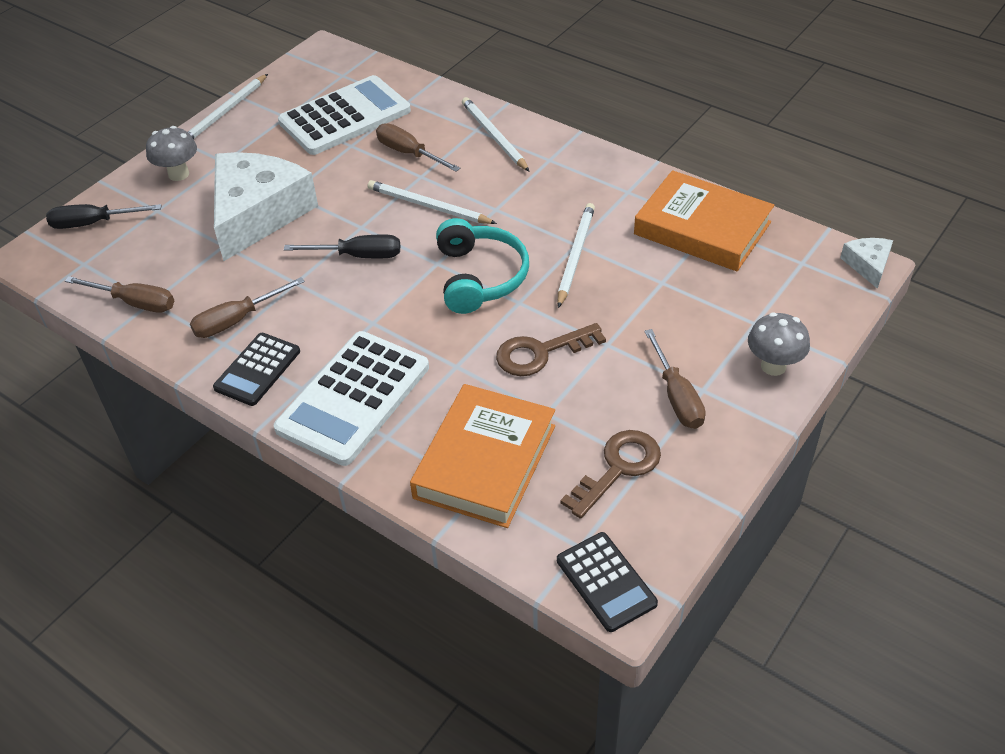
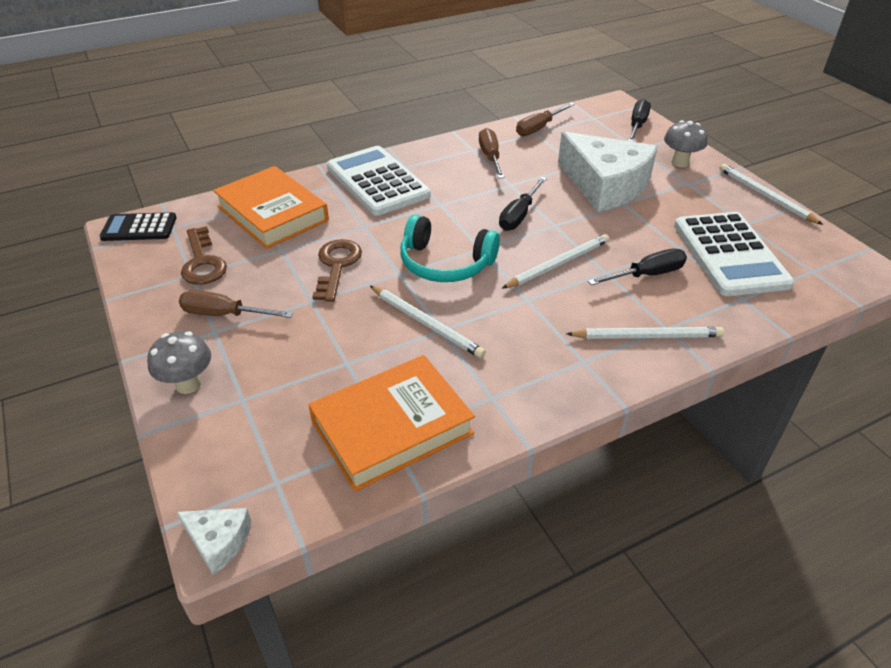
camera: 115 degrees right, 5 degrees down
(257, 370) = (437, 155): black calculator -> none
(409, 153) = (647, 275): brown screwdriver -> black screwdriver

